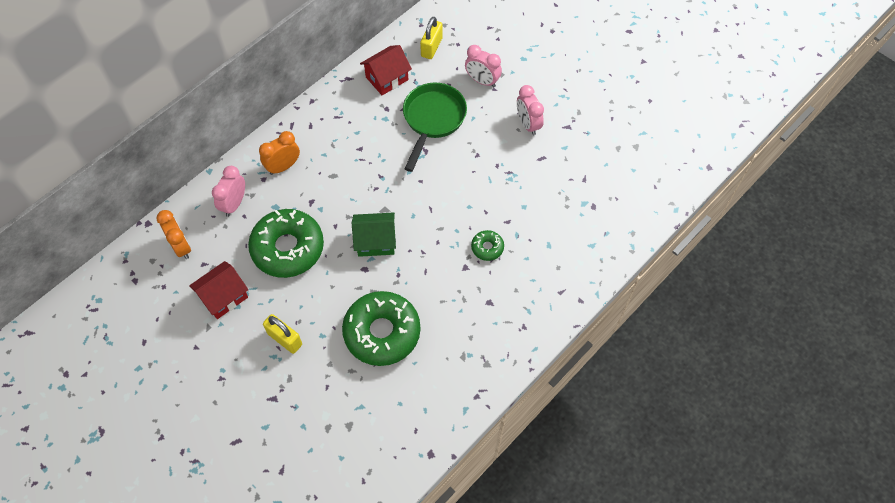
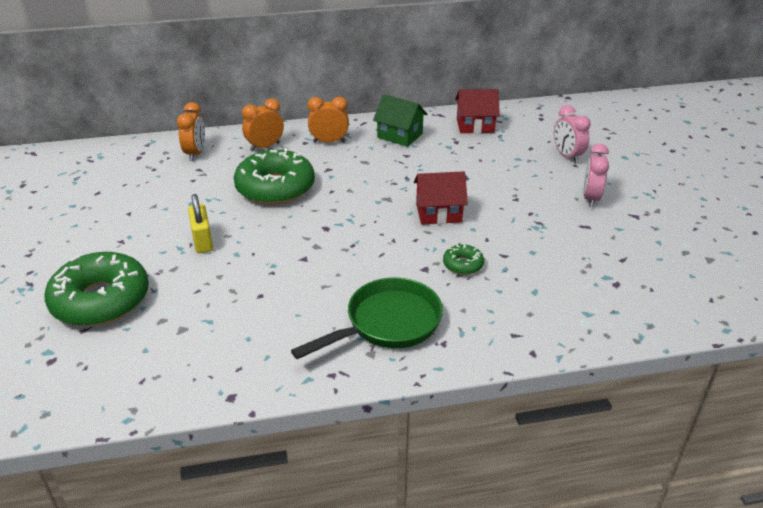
camera: 35 degrees right, 25 degrees down
(223, 297) = (189, 194): red house -> red house (438, 213)
(234, 204) = (265, 147): pink clock -> orange clock
(375, 241) = (356, 215): green house -> green house (400, 136)
(382, 332) = (292, 277): green donut -> green donut (101, 300)
(431, 47) = (536, 122): yellow padlock -> none
(432, 120) = (493, 162): green pan -> green pan (387, 324)

